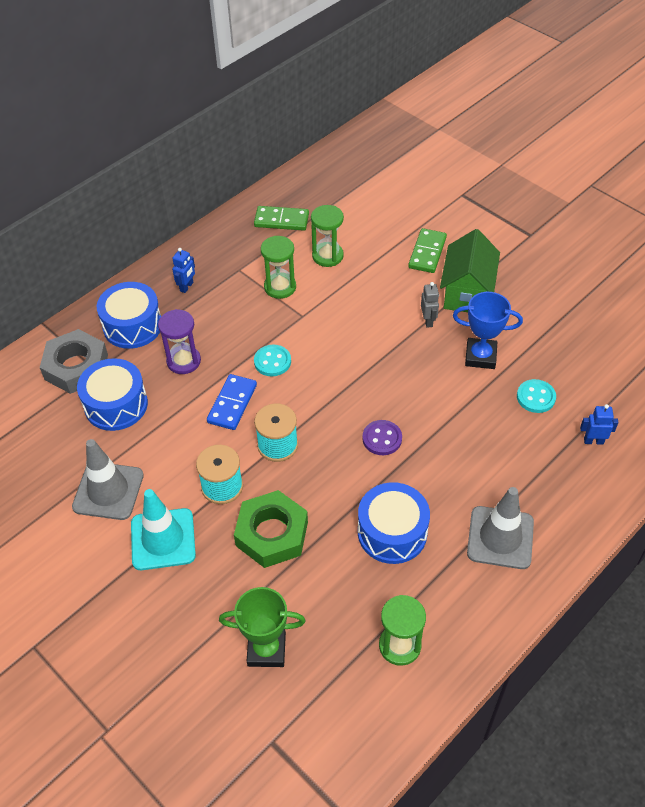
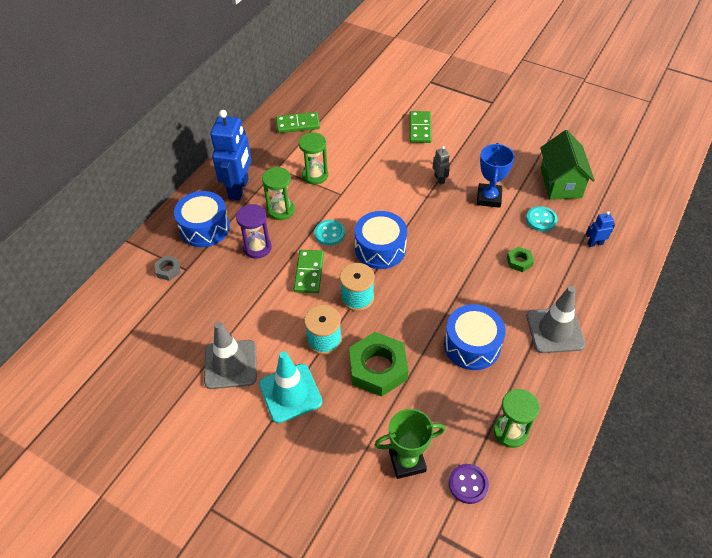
camera: 15 degrees left, 0 degrees up
(76, 367) = (168, 270): grey nut -> grey nut, size x0.47
(116, 405) = (213, 293): blue drum -> blue drum (380, 249)
(187, 287) = (239, 189): blue robot -> blue robot, size x2.25
(232, 404) = (309, 273): blue domino -> green domino
(327, 256) = (344, 145): green hourglass -> green hourglass (281, 210)
(382, 439) = (437, 275): purple button -> purple button (468, 484)
(467, 292) = (461, 152): green house -> green house (560, 183)
(480, 356) = (489, 198): blue trophy -> blue trophy turned 75 degrees counterclockwise
(488, 443) = (519, 261): none -> green nut

